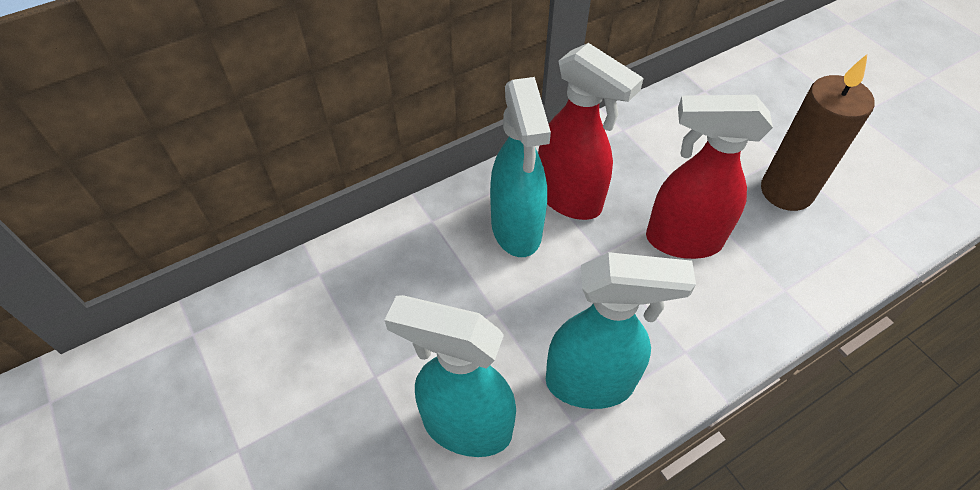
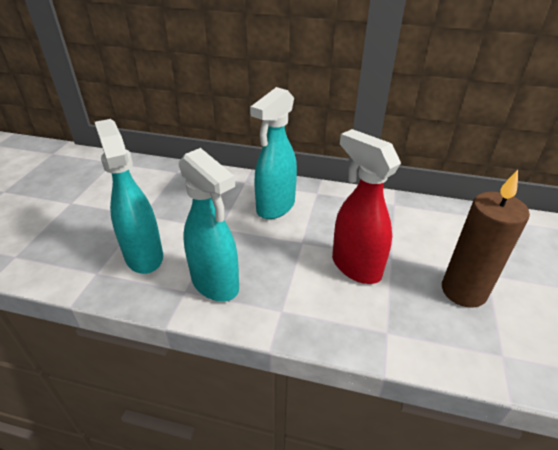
camera: 45 degrees right, 15 degrees down
(569, 199) = (319, 212): red spray bottle -> none

